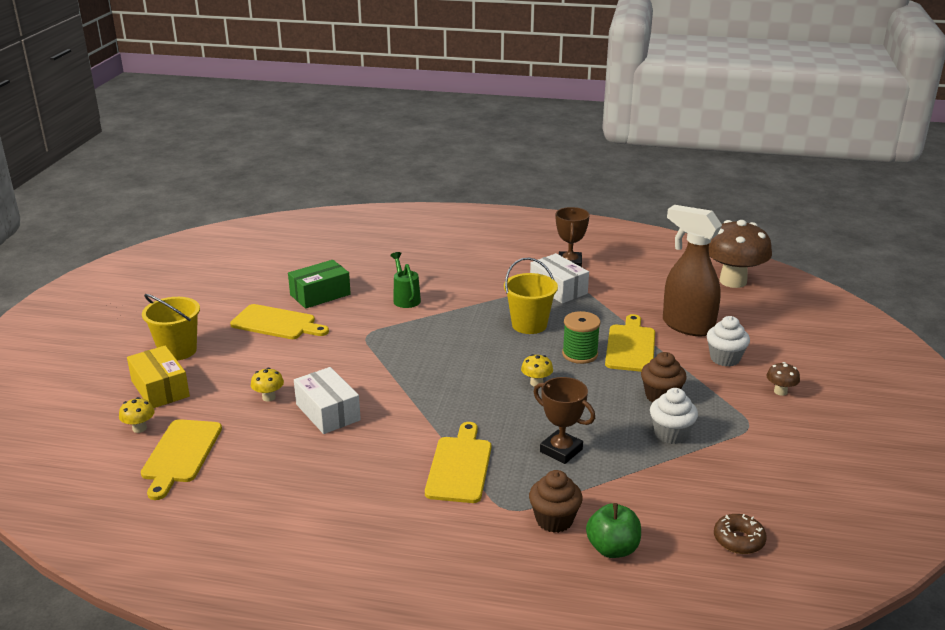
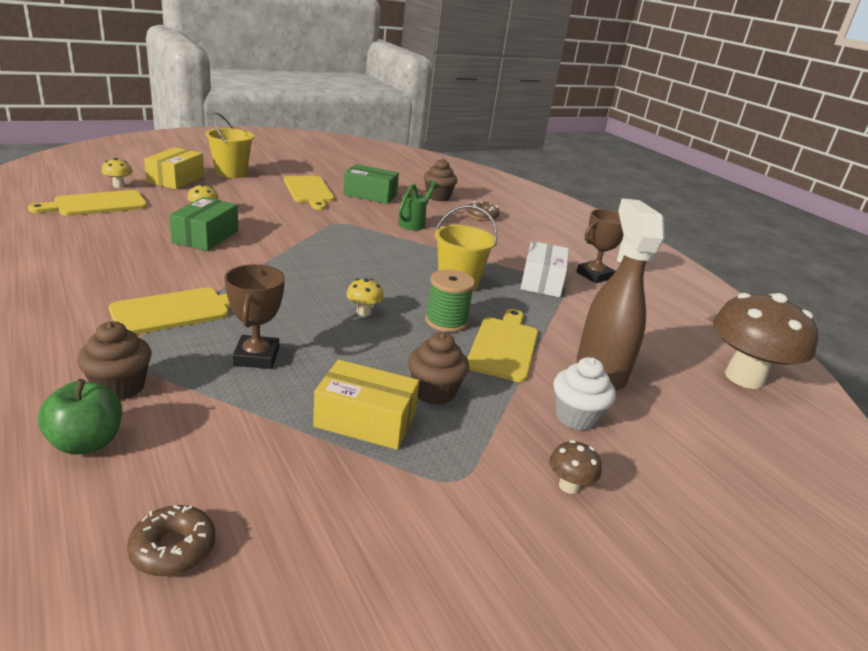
camera: 45 degrees right, 0 degrees up
(328, 412) = (206, 236): white box -> green box
(362, 263) = (438, 197): none -> brown cupcake
(423, 261) = (482, 216): none -> brown donut
(631, 346) = (504, 346): yellow cutting board -> yellow cutting board turned 45 degrees counterclockwise
(671, 434) = (365, 420): white cupcake -> yellow box

